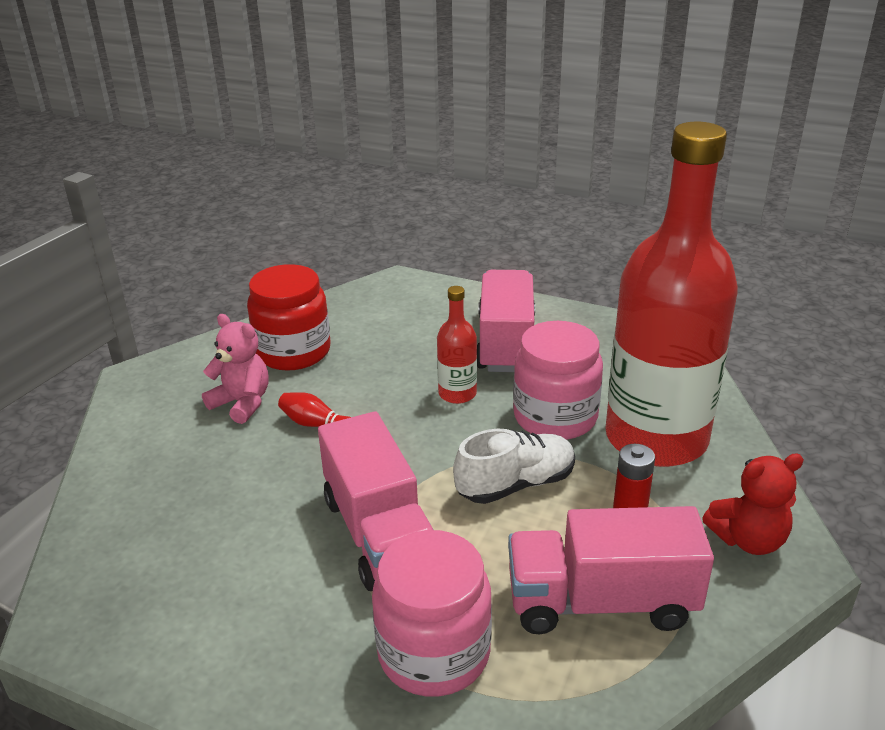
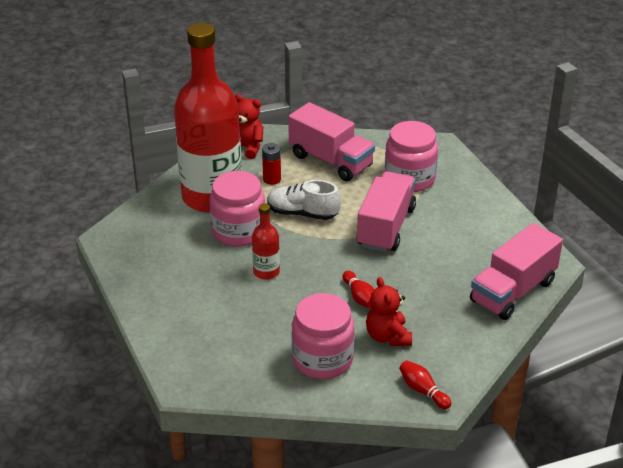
camera: 140 degrees left, 5 degrees up
(159, 376) = (423, 391): none -> red bowling pin
(242, 403) = (388, 336): pink teddy bear -> red teddy bear
(293, 352) = (322, 359): red jar -> pink jar
(506, 343) = (195, 287): pink truck -> pink truck (513, 291)

